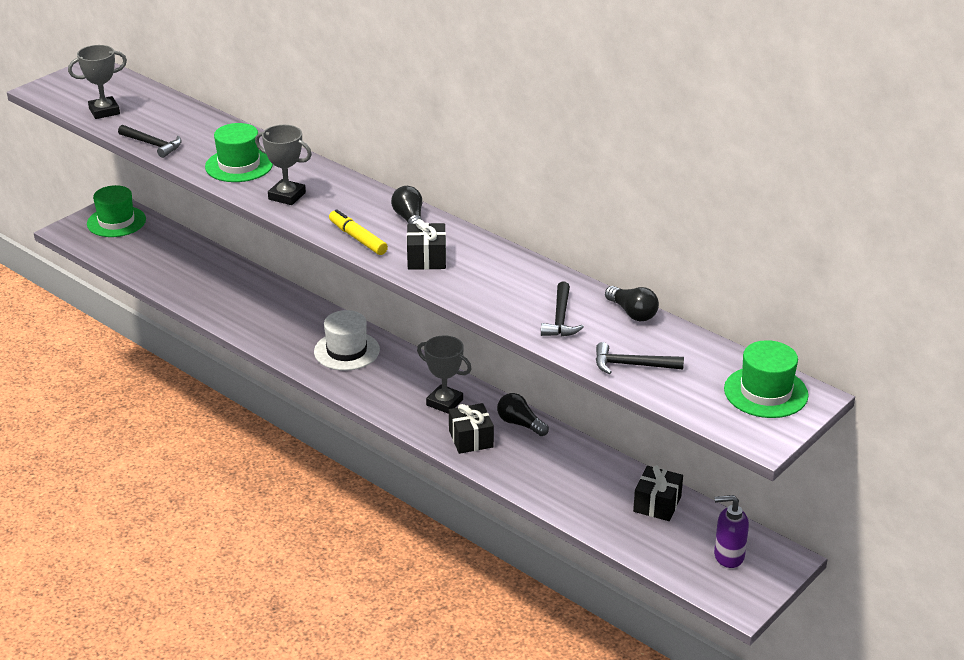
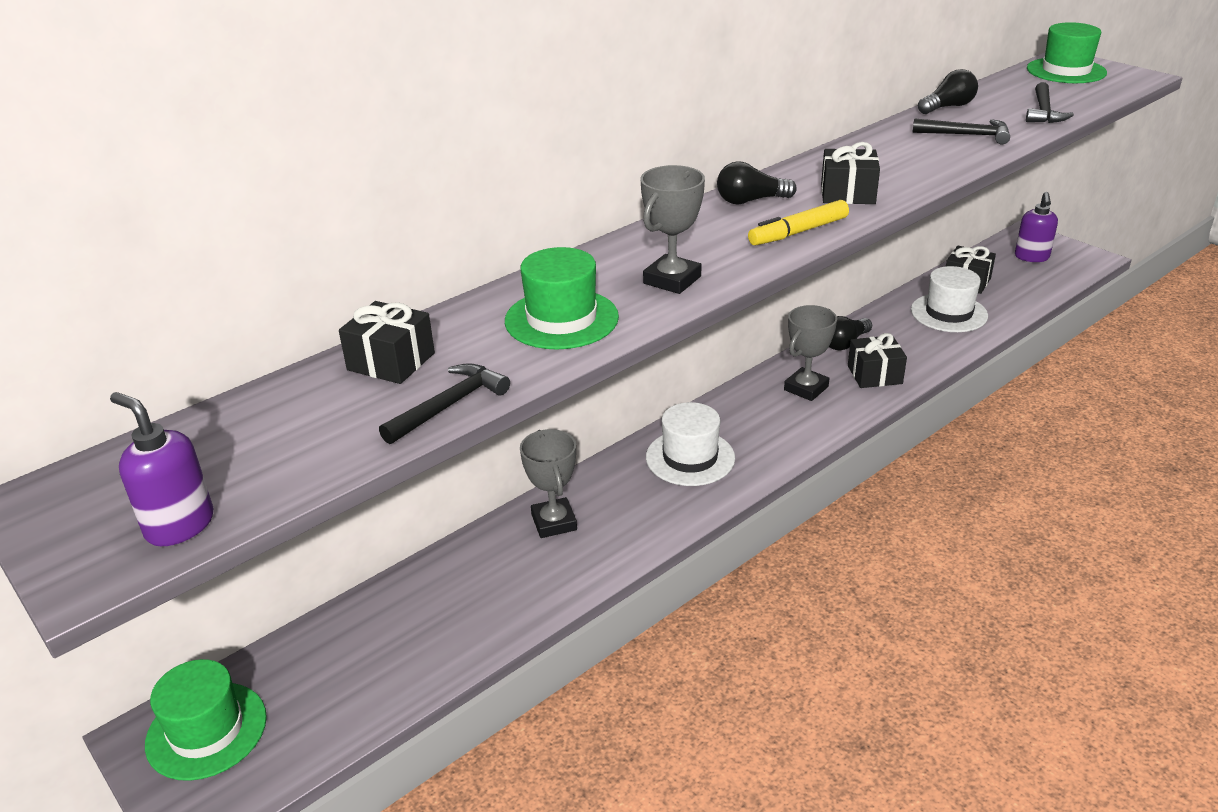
camera: 80 degrees left, 0 degrees up
(69, 100) = (179, 525): none -> purple soap dispenser
(104, 111) = (270, 471): grey trophy -> grey trophy (554, 522)
(196, 124) = (391, 361): none -> black gift
(588, 488) = (949, 313): none -> white hat

